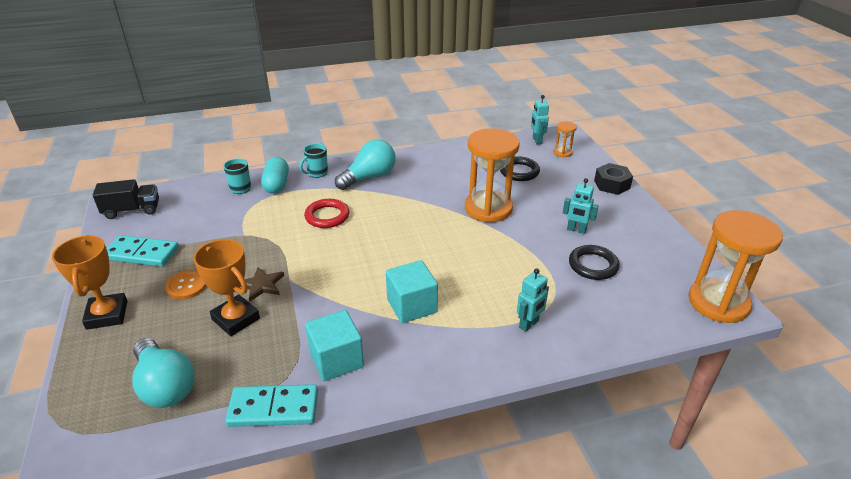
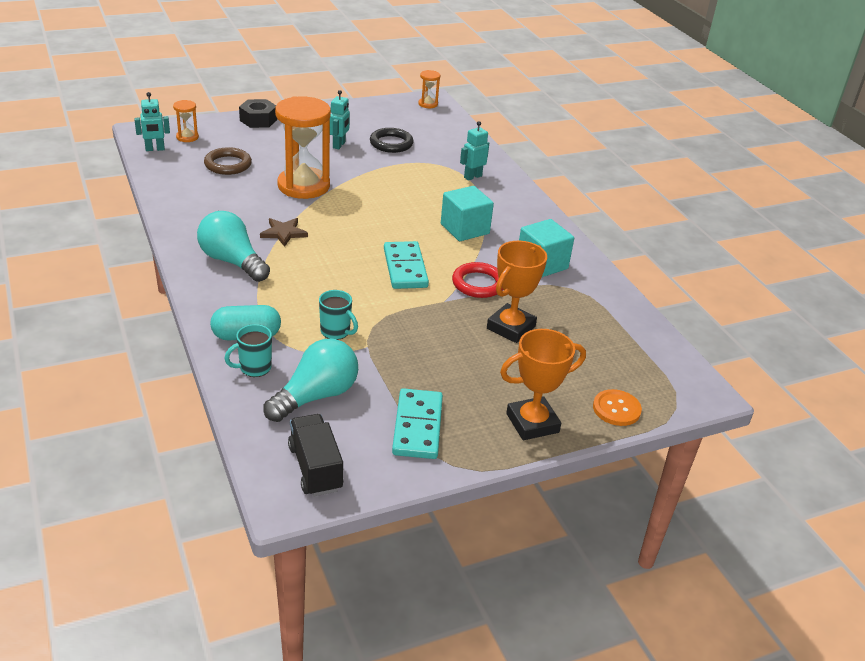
camera: 100 degrees left, 0 degrees up
(165, 386) = (607, 354): turquoise light bulb -> turquoise light bulb (316, 396)
(186, 286) = (470, 372): orange button -> orange button (616, 409)
(261, 285) = (456, 318): brown star -> brown star (283, 233)
(273, 408) = (604, 290): turquoise domino -> turquoise domino (405, 268)
(317, 173) = (217, 304): turquoise mug -> turquoise mug (336, 332)
(327, 216) = (323, 287): red ring -> red ring (478, 284)
(519, 172) = (228, 164): black ring -> brown ring
(529, 324) = (472, 177): turquoise robot -> turquoise robot turned 75 degrees counterclockwise
(718, 303) = (428, 104): orange hourglass -> orange hourglass, size x0.45

